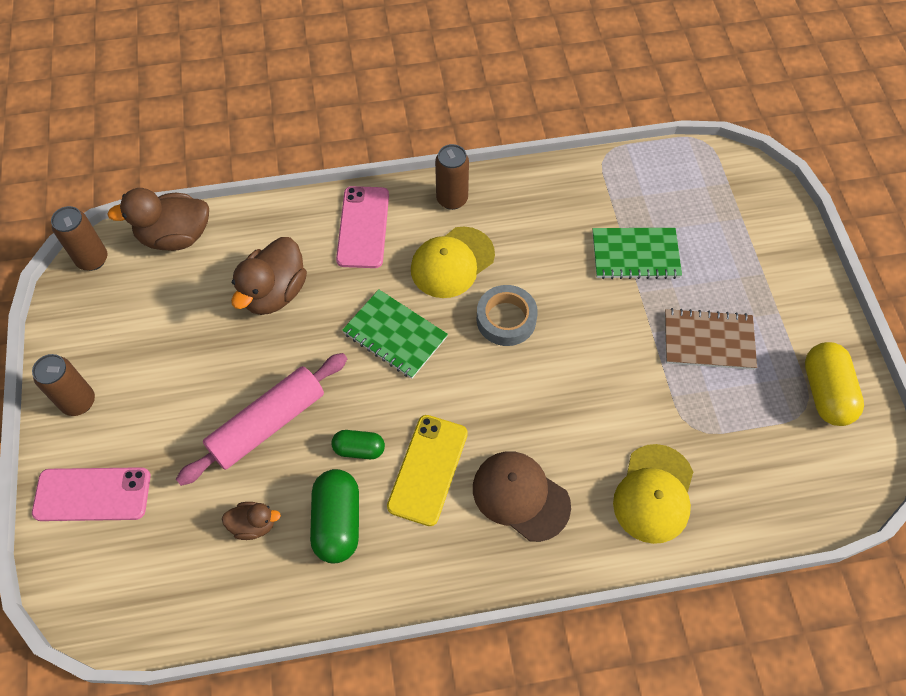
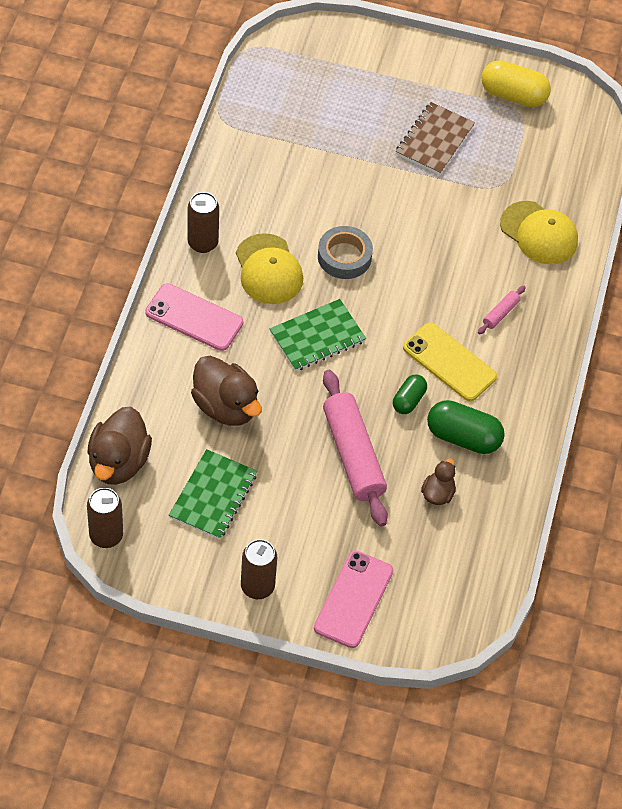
camera: 70 degrees left, 5 degrees down
(520, 496) = (500, 313): brown cap -> pink rolling pin
(635, 255) = (332, 146): green notebook -> green notebook (213, 496)

